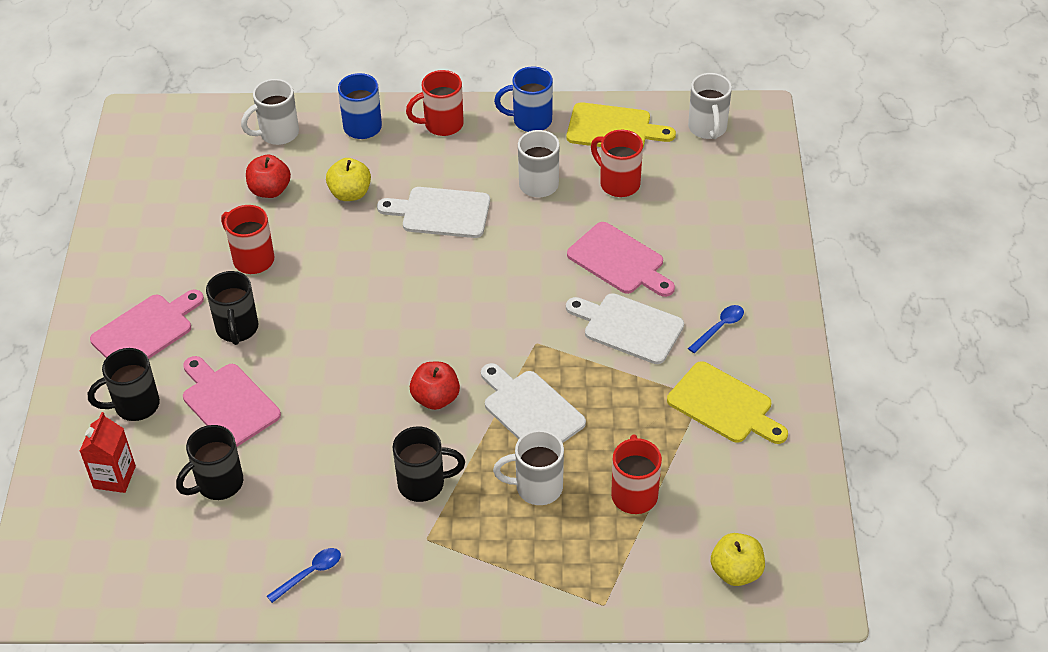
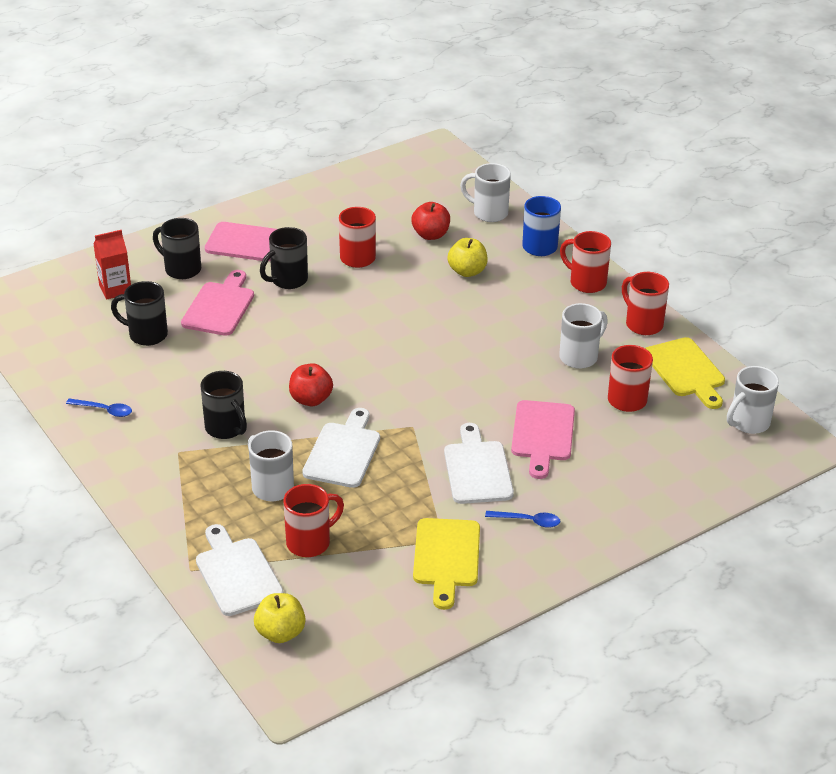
camera: 55 degrees right, 10 degrees down
(441, 212) = (495, 322): white cutting board -> white cutting board (237, 573)
(530, 121) = (643, 324): blue mug -> red mug

